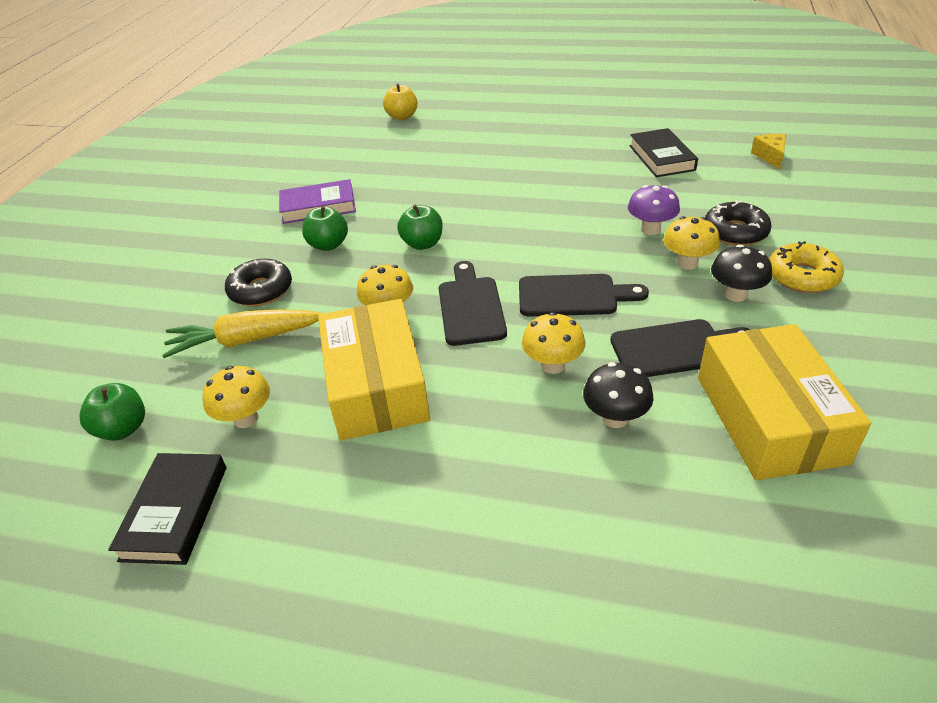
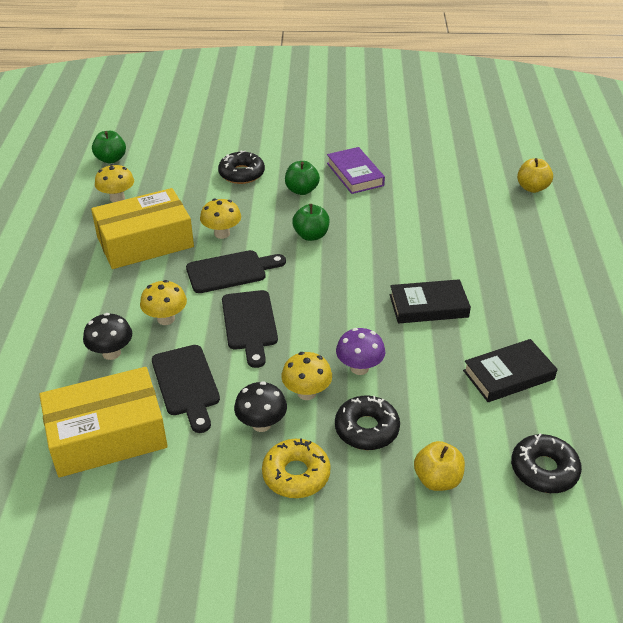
camera: 75 degrees right, 0 degrees up
(175, 512) = (50, 193): black book -> black book (428, 306)
(246, 340) = (188, 181): yellow carrot -> none
(770, 156) = (544, 470): yellow cheese -> black donut
(791, 202) = (437, 479): none -> yellow apple

